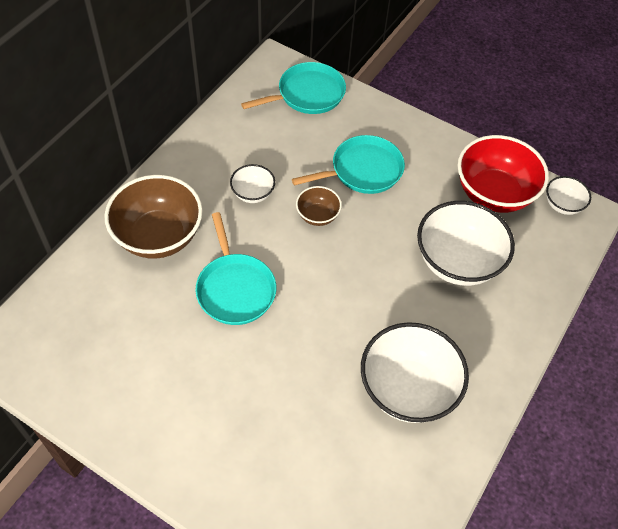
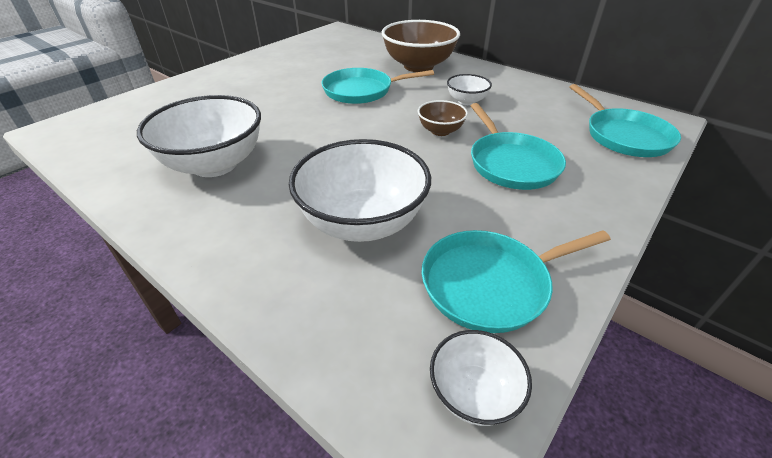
camera: 100 degrees right, 15 degrees down
(493, 194) = (490, 284): red bowl -> turquoise pan

